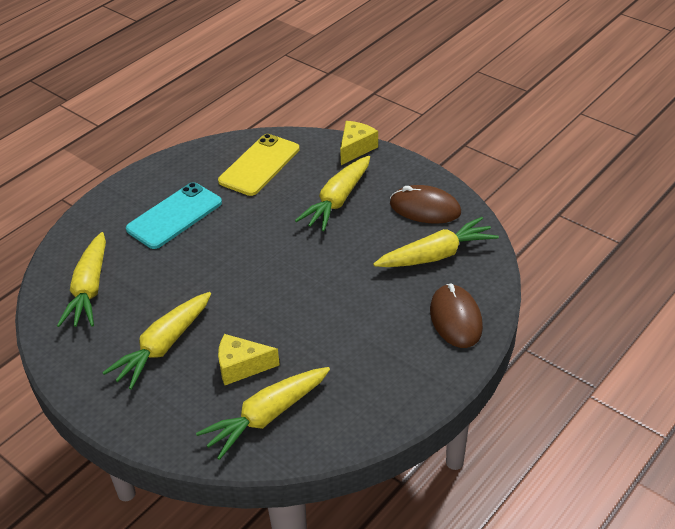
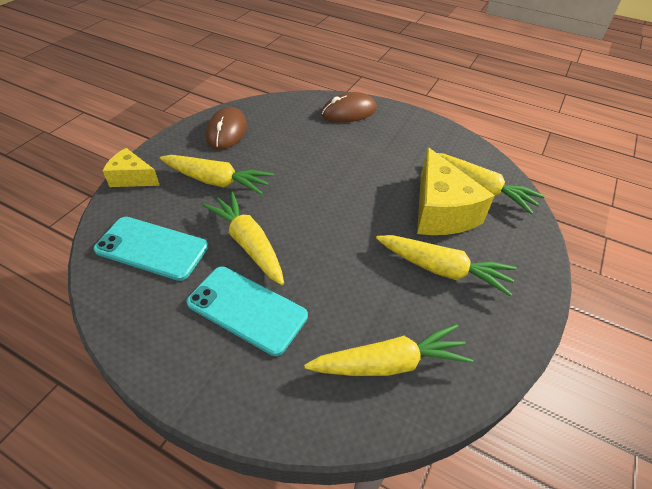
camera: 105 degrees left, 5 degrees up
(241, 367) = (441, 211): yellow cheese -> yellow cheese, size x1.74
(259, 165) = (152, 248): yellow phone -> turquoise phone
(436, 255) = (284, 123): yellow carrot -> yellow carrot (248, 244)

